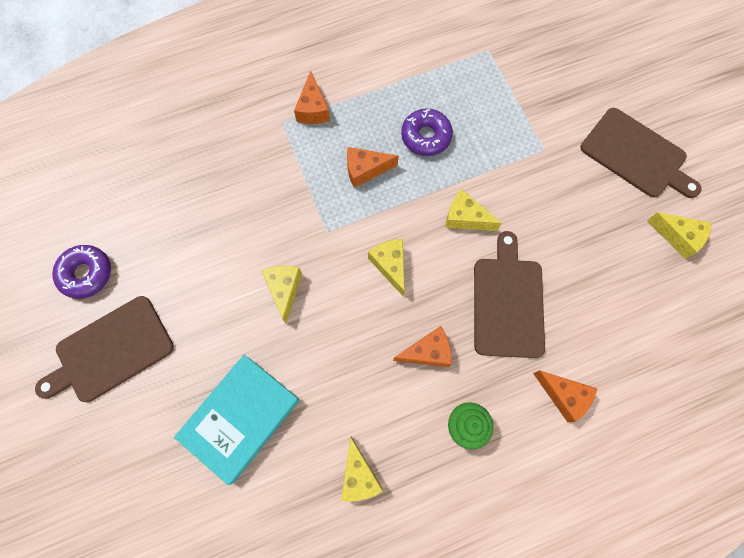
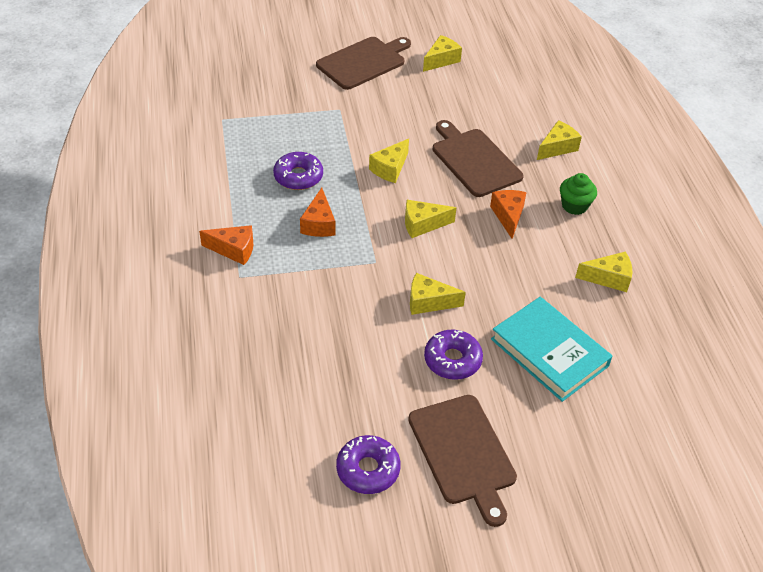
camera: 80 degrees left, 25 degrees down
(215, 324) = (452, 360): none -> purple donut
(507, 302) = (474, 160): brown cutting board -> brown cutting board turned 45 degrees clockwise
(563, 395) = (557, 147): orange cheese -> yellow cheese

